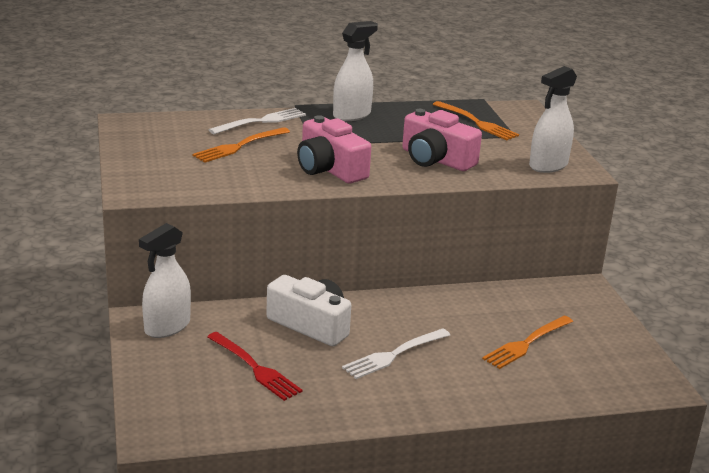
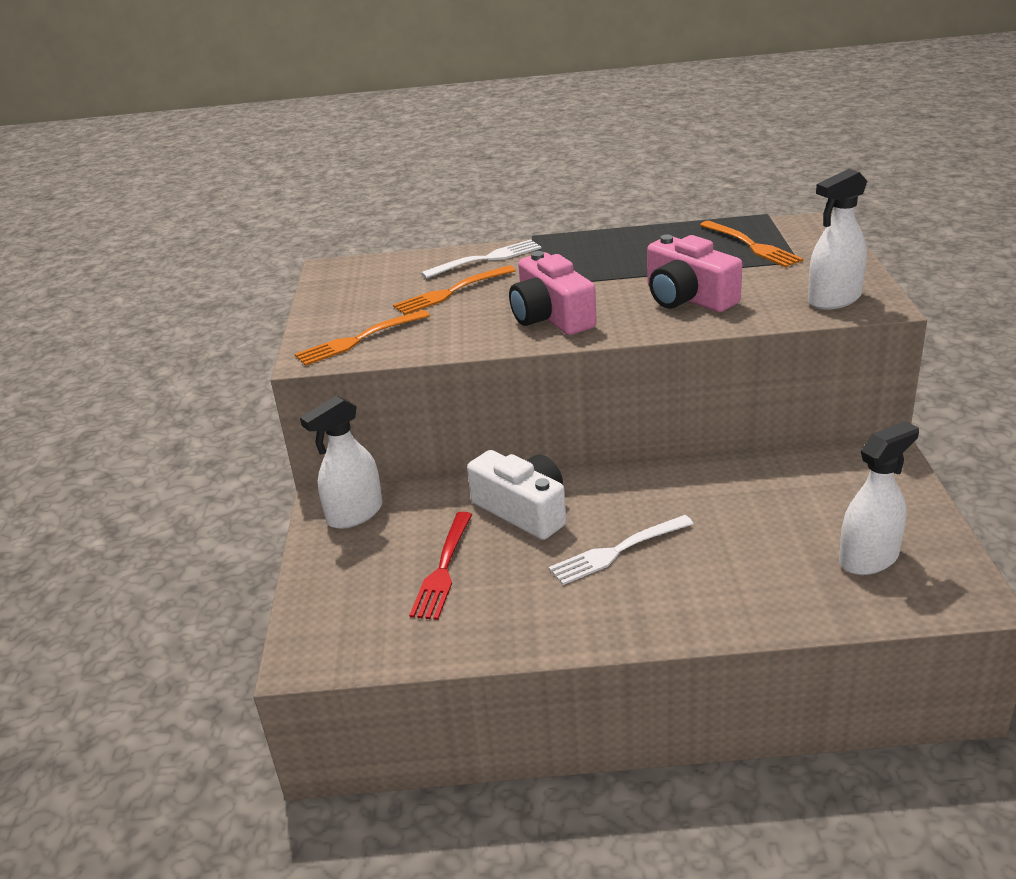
camera: 15 degrees right, 5 degrees up
(255, 368) = (443, 569): red fork -> red fork turned 45 degrees clockwise
(352, 115) = (597, 245): white spray bottle -> white spray bottle (869, 558)
(526, 343) = (792, 535): orange fork -> orange fork (359, 339)

